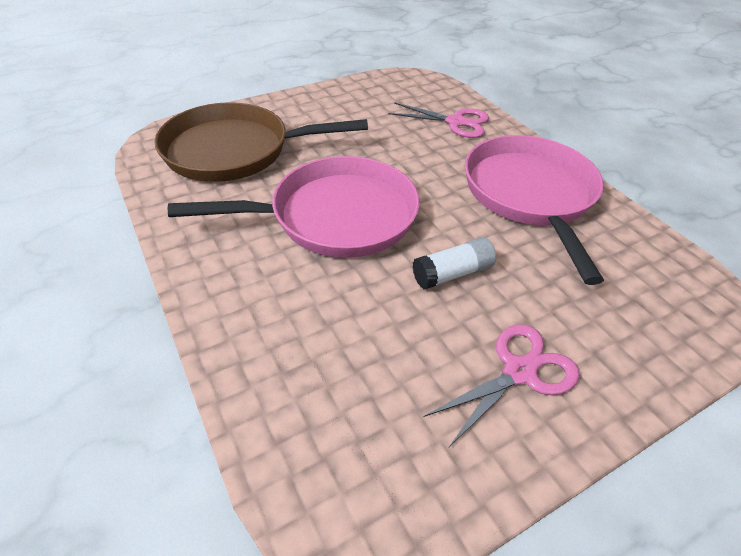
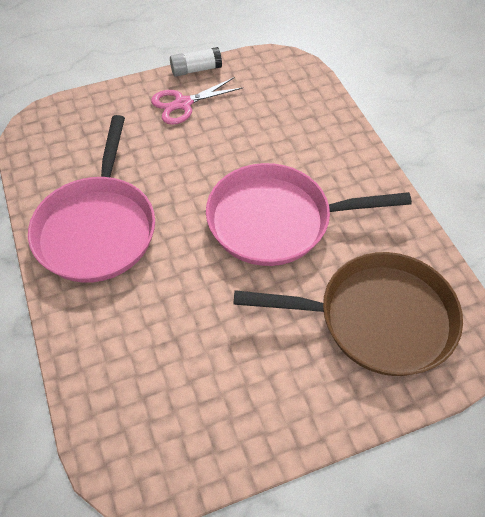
camera: 170 degrees left, 10 degrees up
(452, 273) = (198, 162): white glue stick -> white glue stick (196, 70)
(455, 122) = (117, 350): pink scissors -> none

